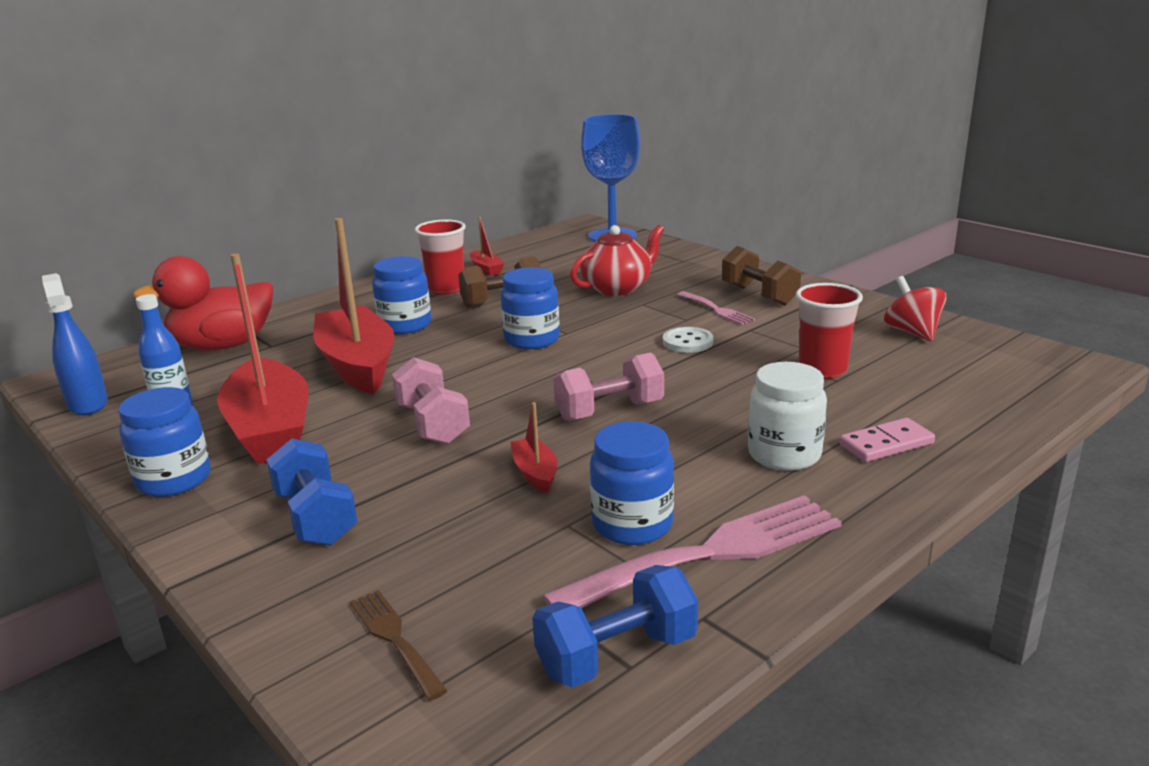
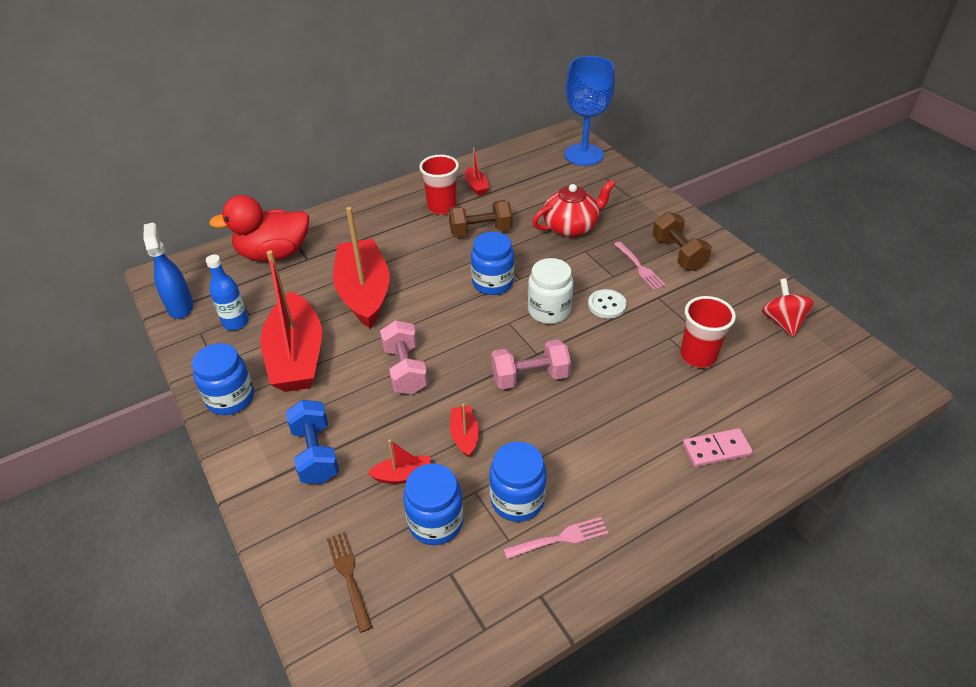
camera: 10 degrees right, 20 degrees up
(405, 325) = (404, 250): blue jar -> blue jar (435, 522)
(455, 522) = (403, 475): none -> red boat
(616, 655) = (479, 618): blue dumbbell -> none
(709, 554) = (560, 538): pink fork -> pink fork, size x0.50
(784, 455) = (640, 447): white jar -> white jar (549, 310)

